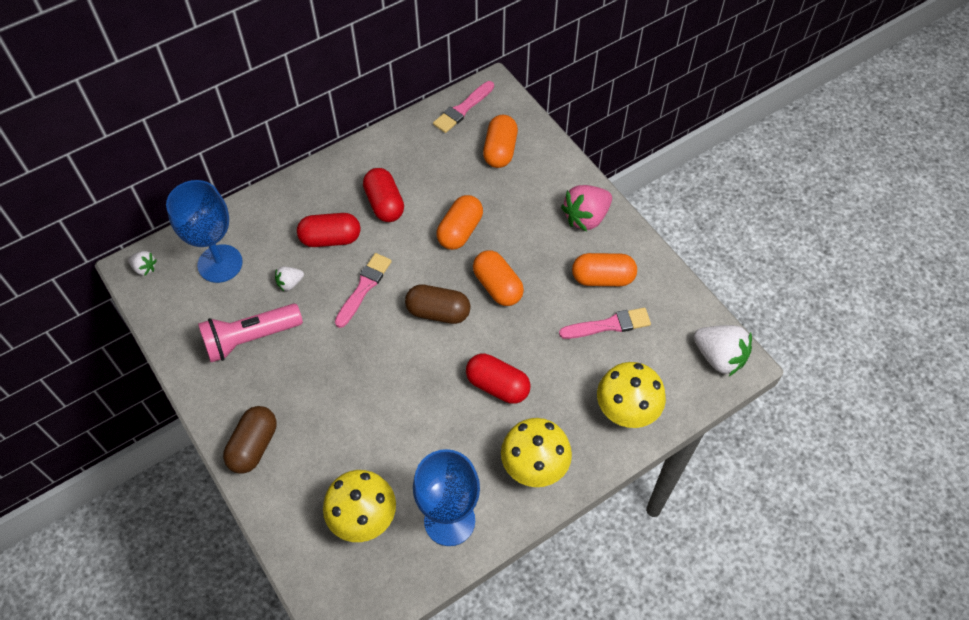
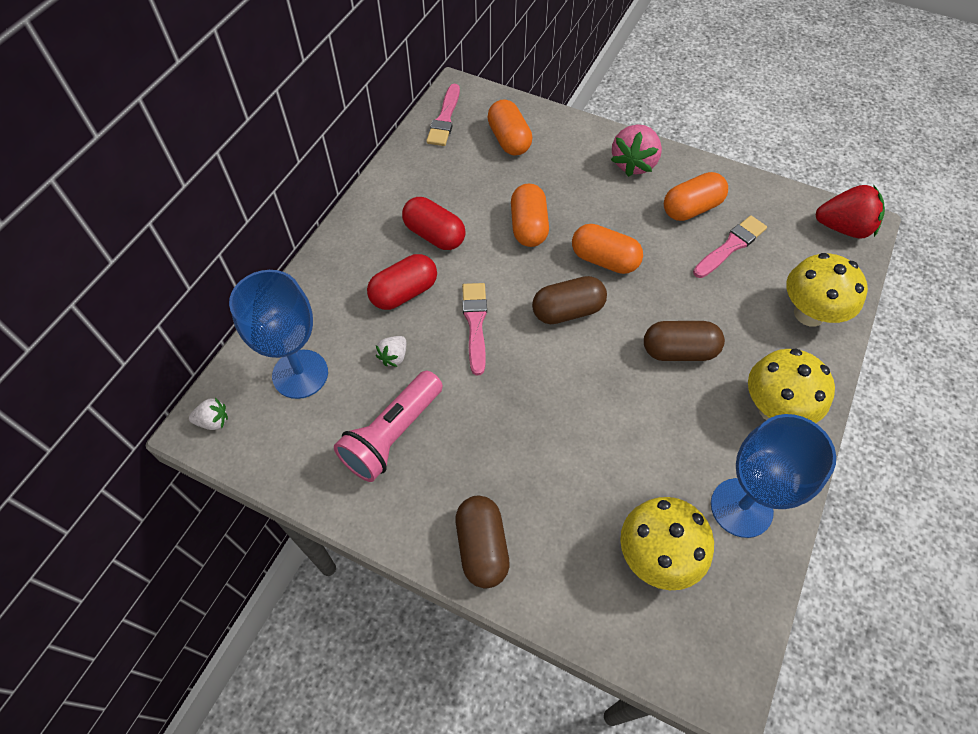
camera: 30 degrees left, 0 degrees up
(497, 386) = (679, 351): red capsule -> brown capsule
(719, 357) = (843, 228): white strawberry -> red strawberry

